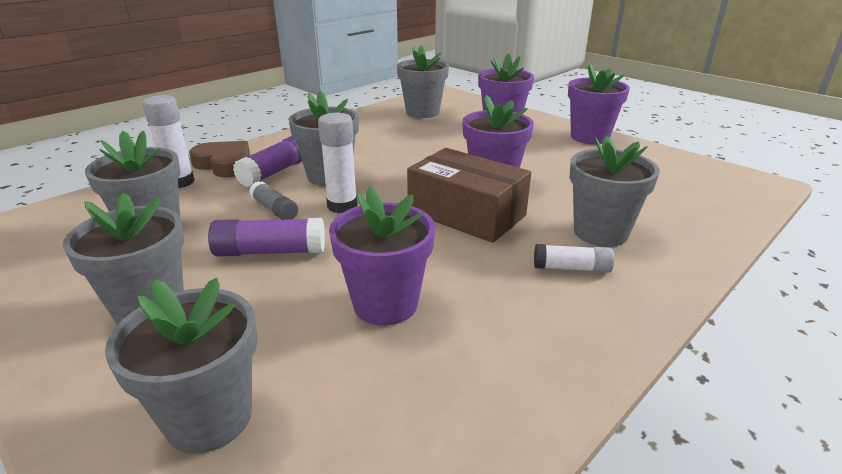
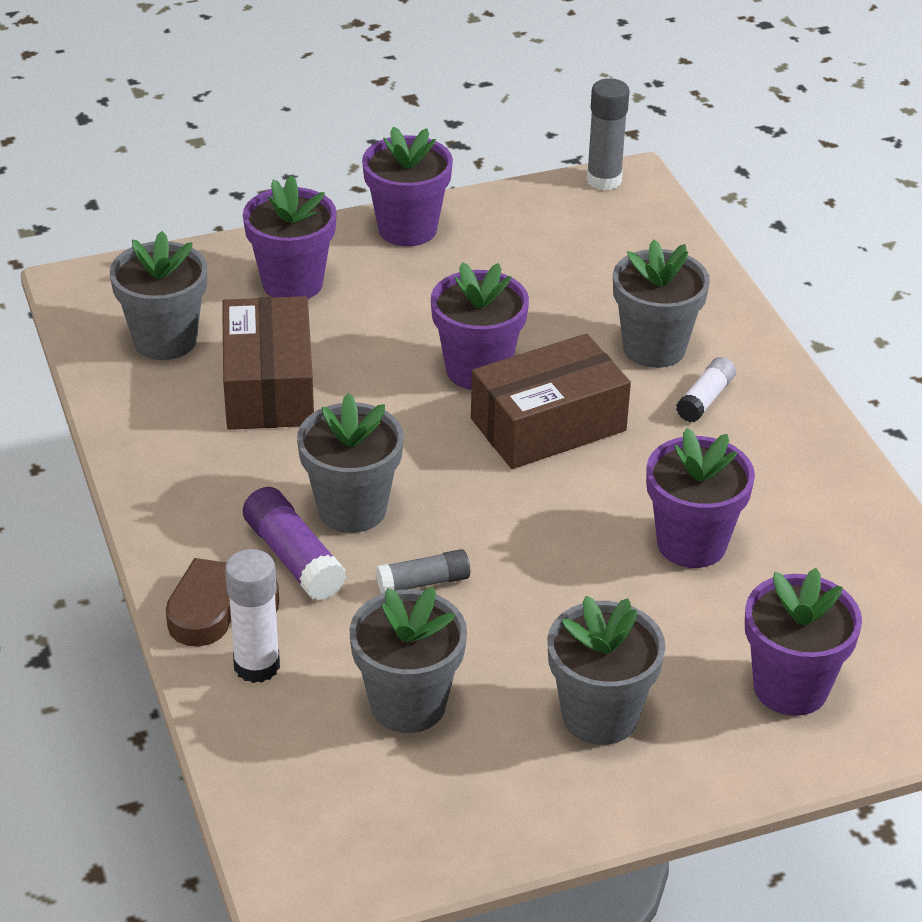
camera: 65 degrees left, 10 degrees up
(209, 418) = (790, 687): grey flower pot -> purple flower pot
(270, 252) = (534, 606): purple glue stick -> none
(342, 206) = (456, 520): white glue stick -> none
(413, 137) = (269, 386): none -> brown box
(743, 175) = (604, 180): none -> grey glue stick

